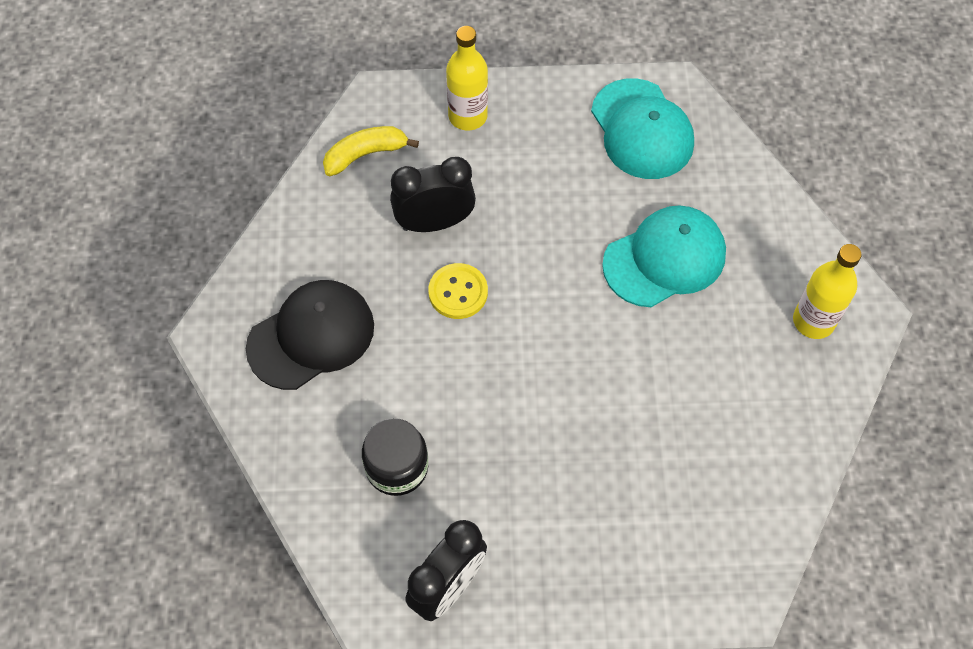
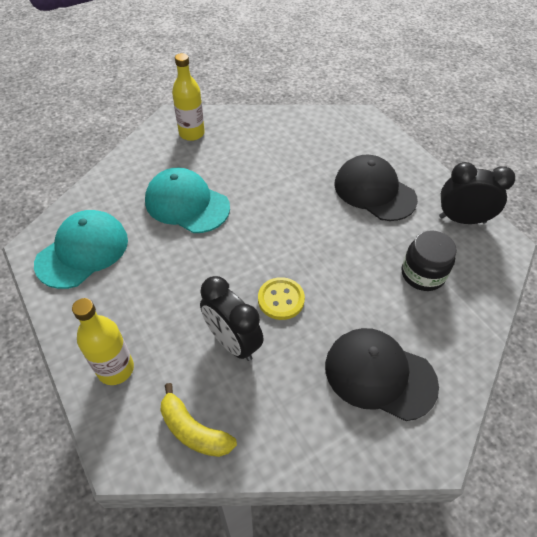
camera: 120 degrees left, 10 degrees down
(564, 503) = (374, 191): none -> black cap

